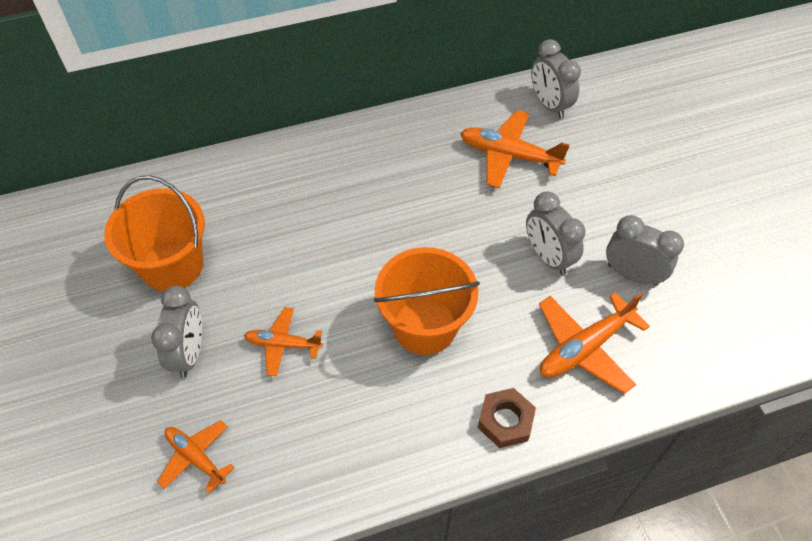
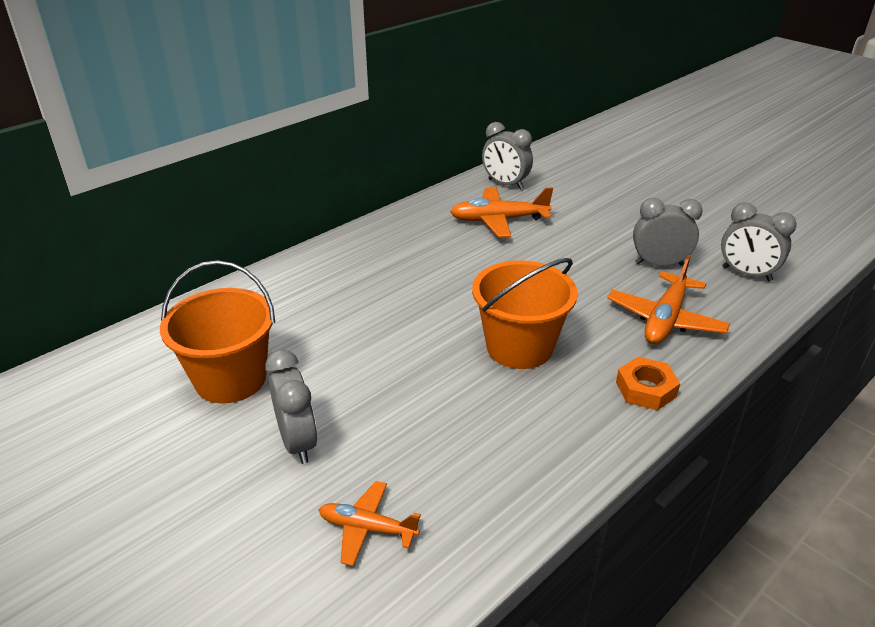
camera: 25 degrees left, 20 degrees down
(283, 344) = (394, 403): orange plane -> none
(505, 421) = (645, 389): brown nut -> orange nut
(548, 257) = (584, 272): grey clock -> grey clock (746, 274)

